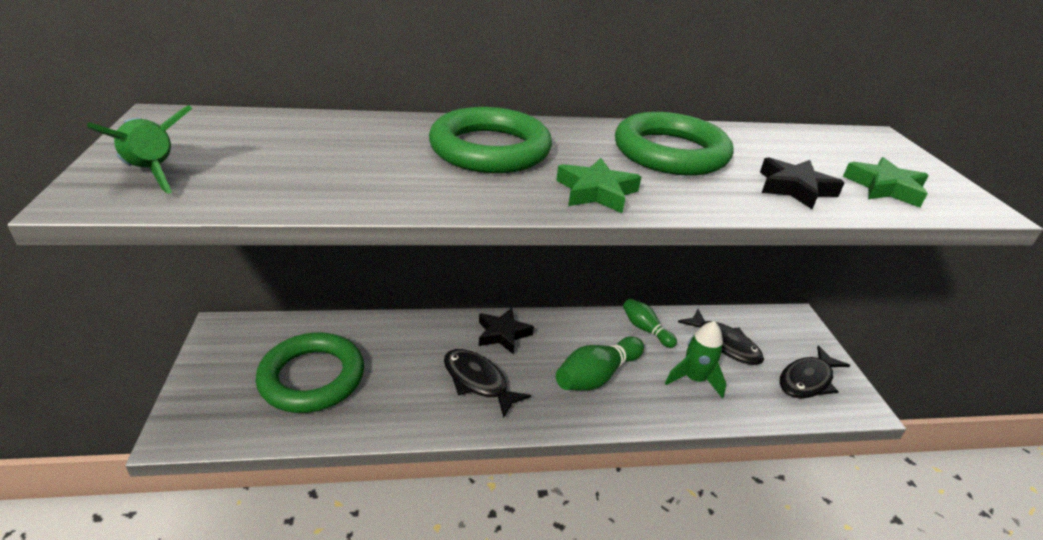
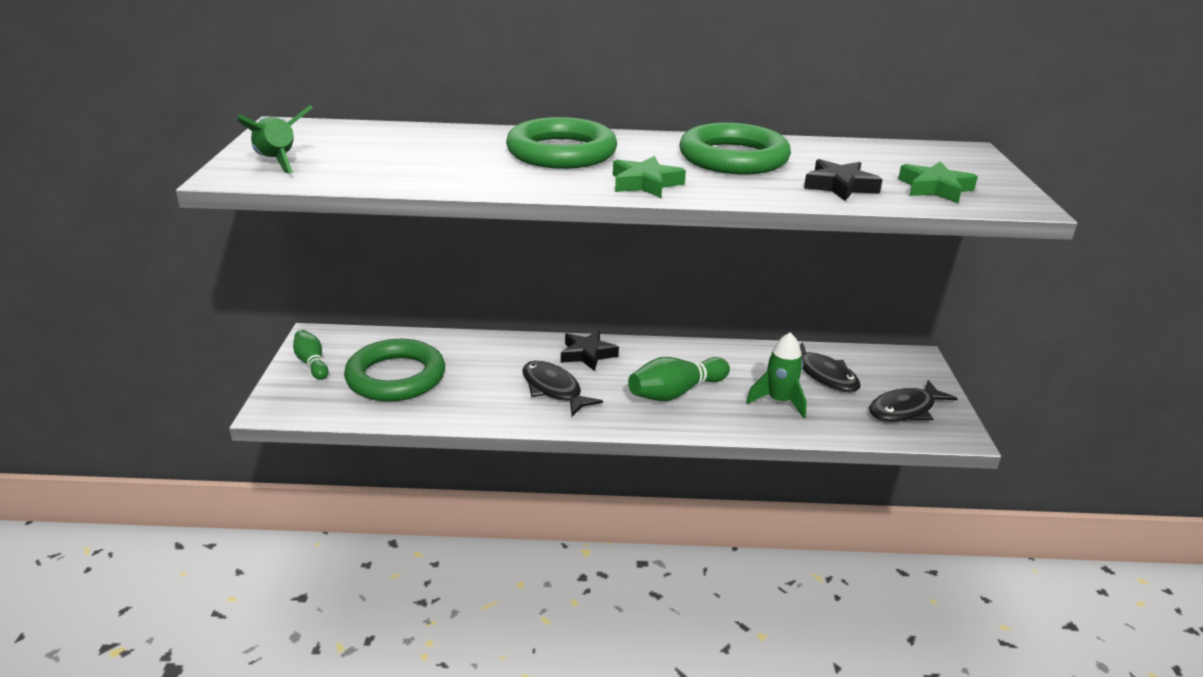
camera: 10 degrees right, 5 degrees down
(645, 329) = (740, 358): green bowling pin -> green bowling pin (312, 363)

